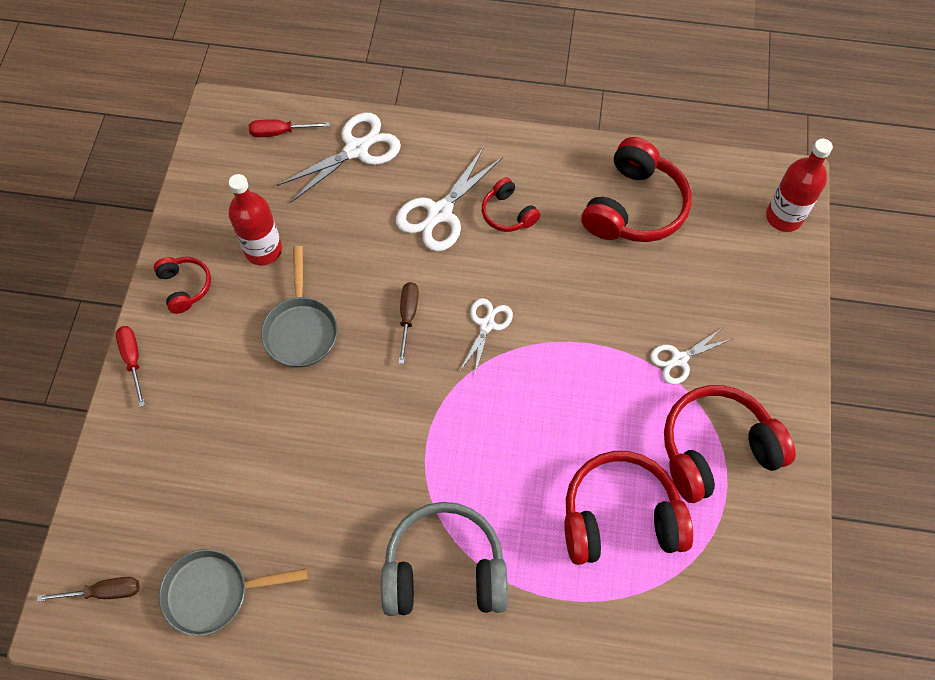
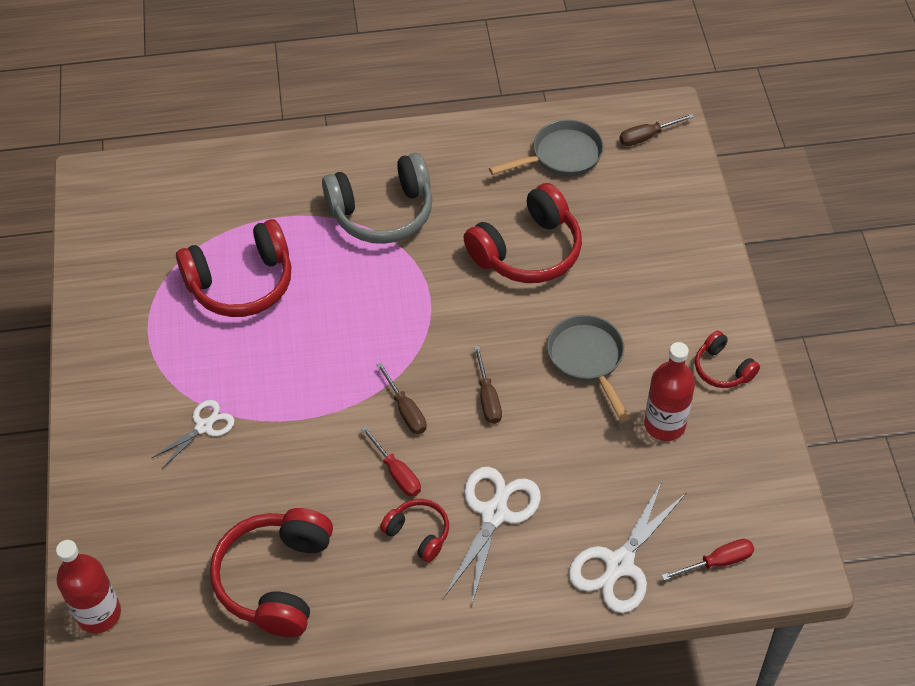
camera: 165 degrees right, 10 degrees down
(133, 360) = (730, 294): red screwdriver -> red screwdriver (397, 473)
(487, 325) = (406, 410): white scissors -> brown screwdriver
(716, 449) = (160, 356): red headphones -> red headphones (527, 251)

